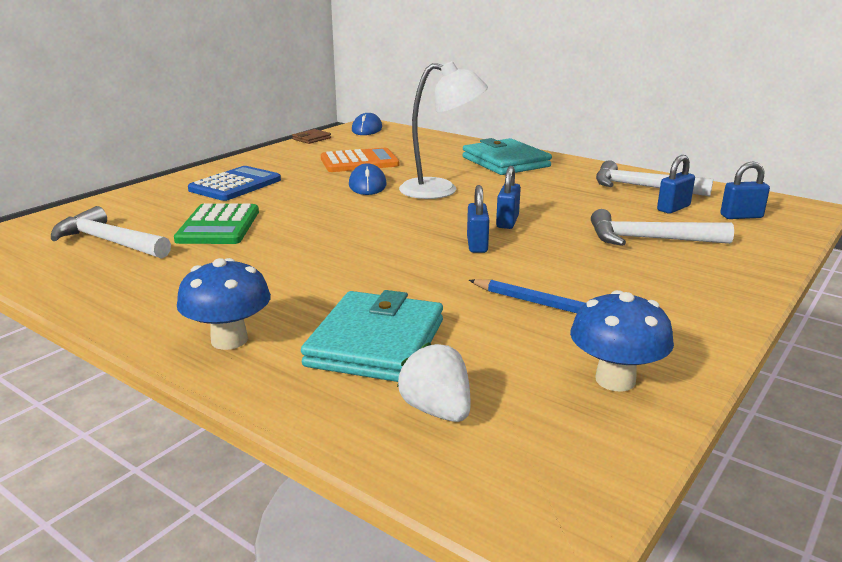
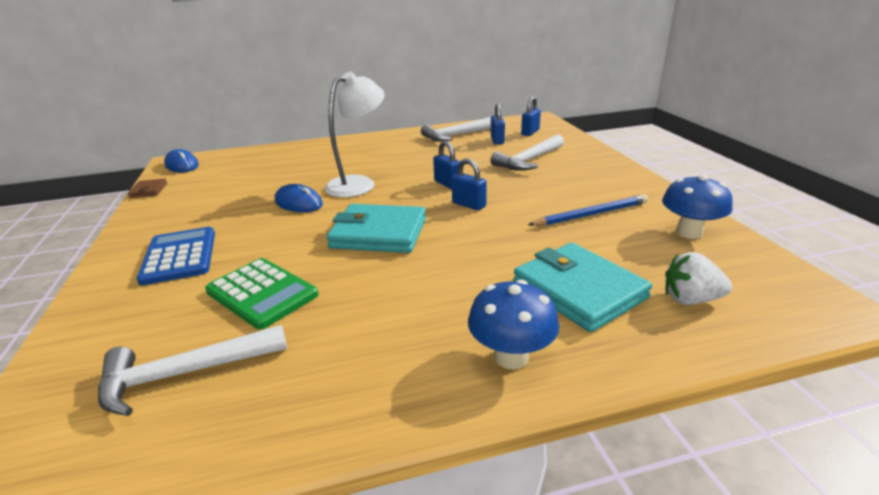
camera: 50 degrees left, 5 degrees up
(359, 162) = (245, 190): orange calculator -> none
(505, 162) = (350, 150): turquoise wallet -> turquoise wallet (379, 233)

